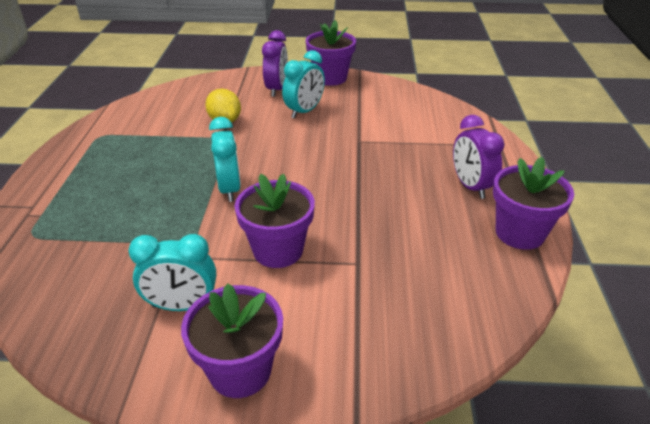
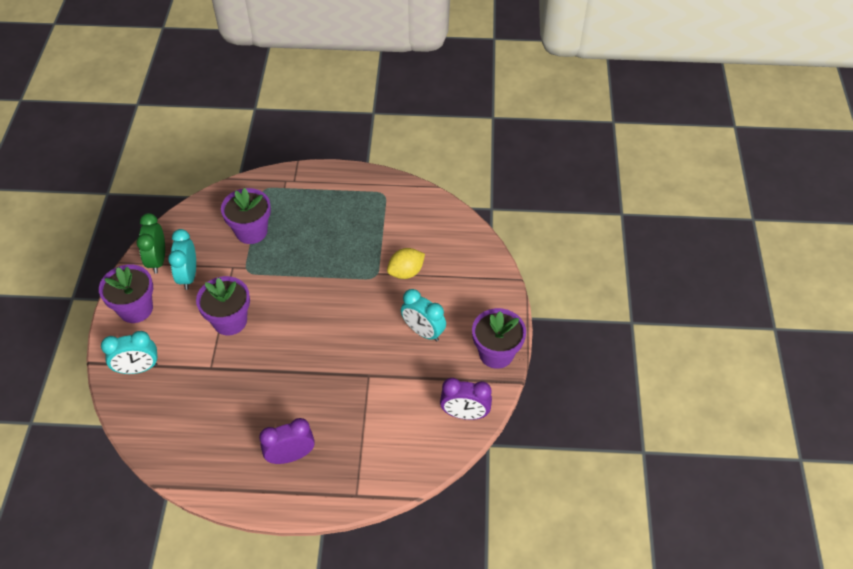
camera: 90 degrees right, 15 degrees up
(133, 353) = (157, 260): none -> green clock
(229, 189) = (303, 286): turquoise clock -> turquoise clock (138, 369)
(277, 89) = (468, 307): purple clock -> purple clock (465, 414)
(519, 233) = (226, 480): purple flower pot -> purple flower pot (251, 231)

